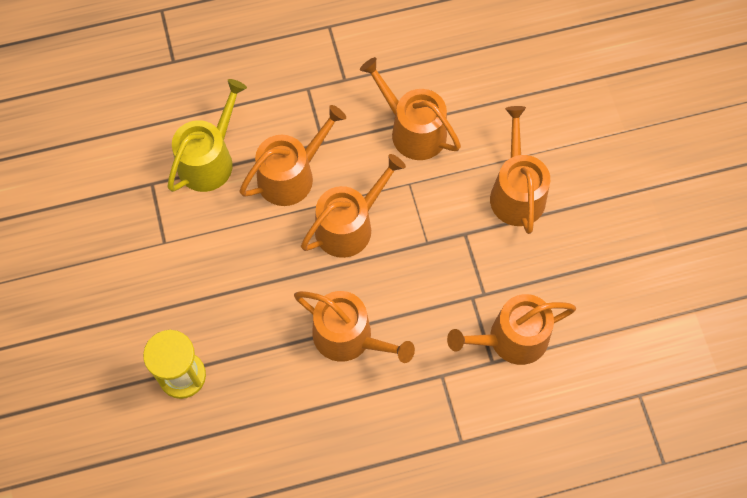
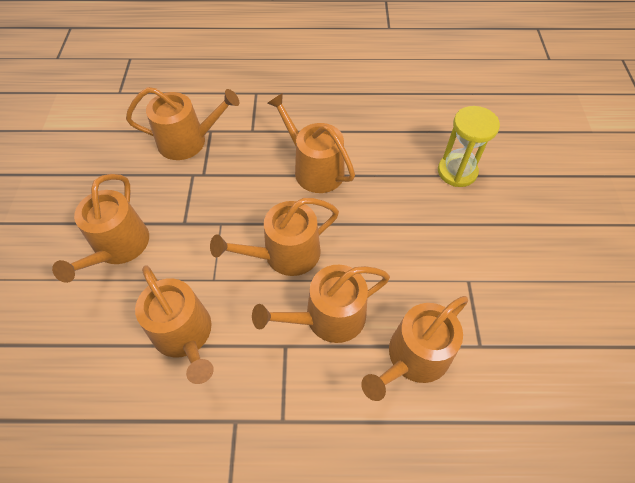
camera: 165 degrees left, 10 degrees down
(210, 159) = (413, 358): yellow watering can -> orange watering can

